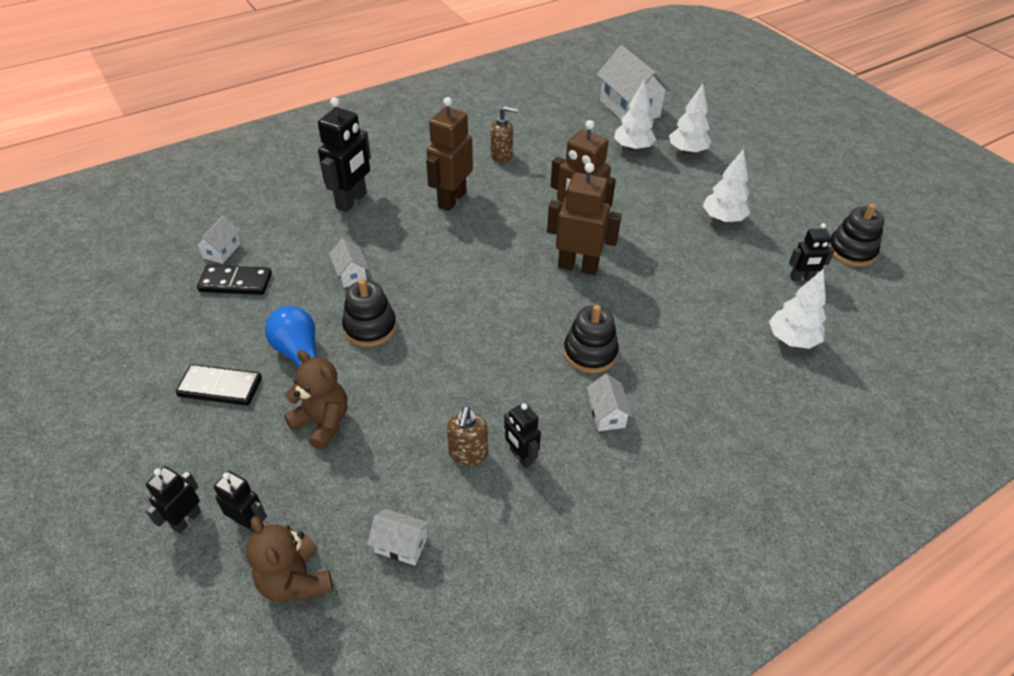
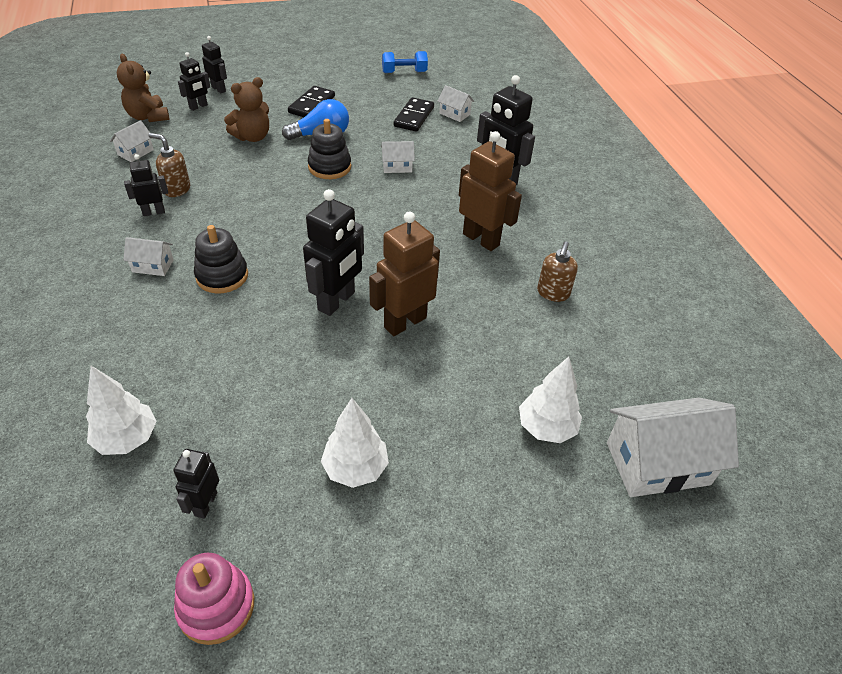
camera: 105 degrees right, 0 degrees up
(109, 316) = (404, 72): none -> blue dumbbell
(295, 581) = (148, 117): brown teddy bear -> brown teddy bear turned 105 degrees counterclockwise
(578, 266) = (337, 301): brown robot -> black robot
(687, 151) = (524, 494): white tree -> none
(851, 251) = (216, 606): black stacking toy -> pink stacking toy

